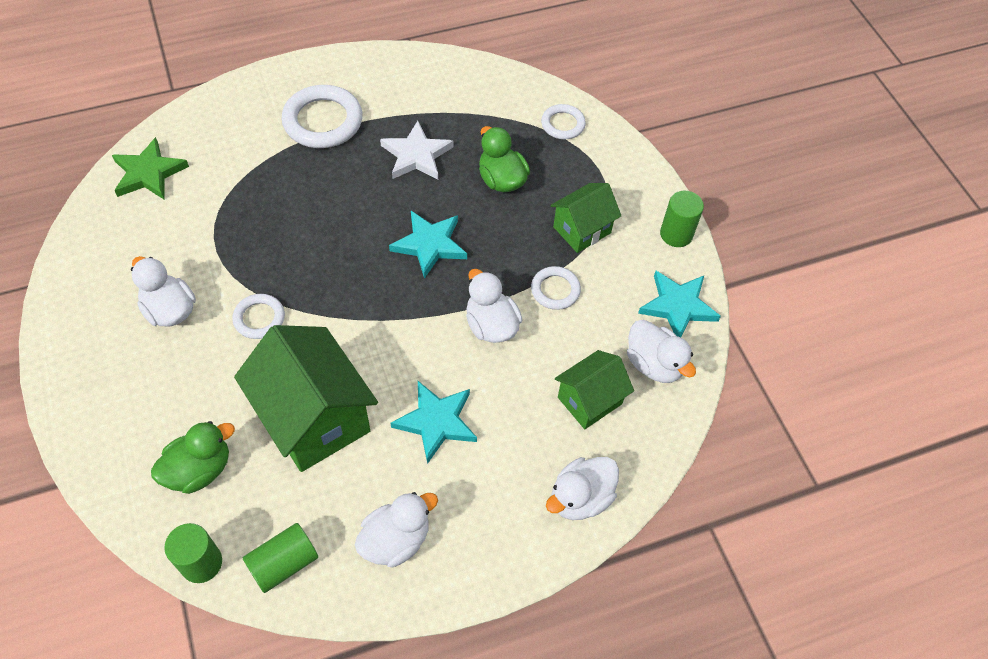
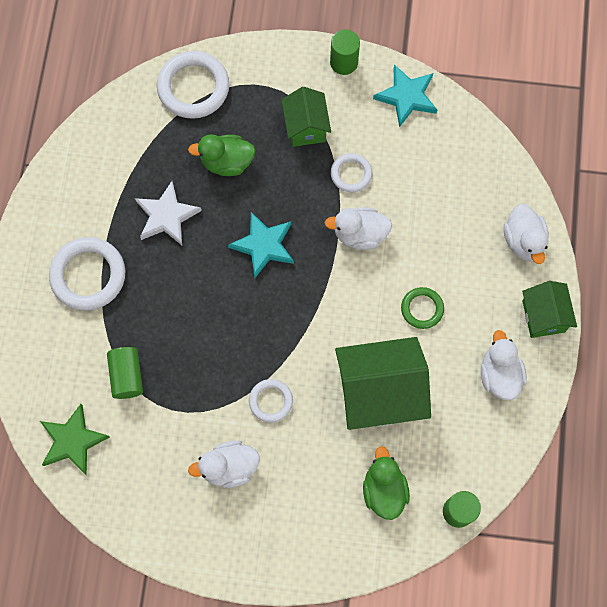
camera: 60 degrees left, 15 degrees up
(284, 563) = (483, 456): green cylinder -> green cylinder (127, 376)
(436, 422) = (422, 309): turquoise star -> green ring
(563, 124) = (193, 87): white ring -> white ring, size x1.78
(589, 400) = (454, 197): green house -> green house (543, 316)
(654, 364) = (446, 139): white duck -> none

